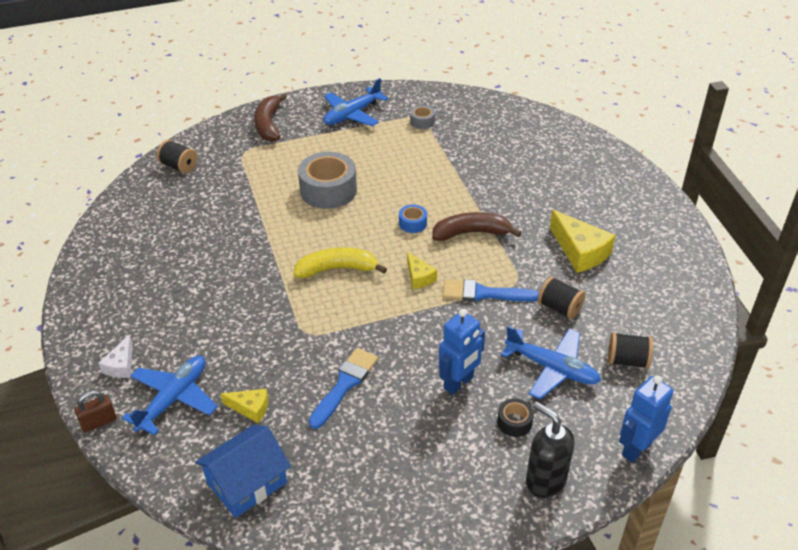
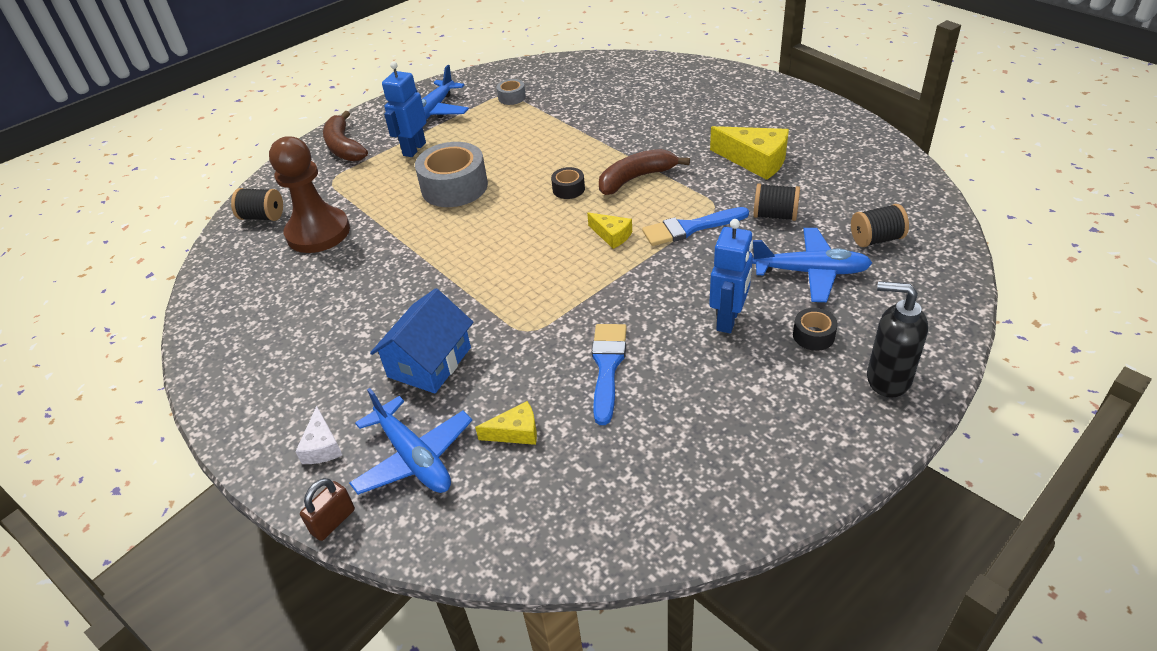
camera: 20 degrees left, 0 degrees up
(174, 399) = (414, 458): blue plane -> blue plane turned 135 degrees clockwise
(209, 194) = (318, 232): none -> brown pawn
(247, 483) = (567, 514): blue house -> blue house (429, 362)
(337, 269) = (517, 257): yellow banana -> none
(412, 223) = (568, 189): blue tape -> black tape
(636, 449) = (949, 314): blue robot -> blue robot (414, 149)

